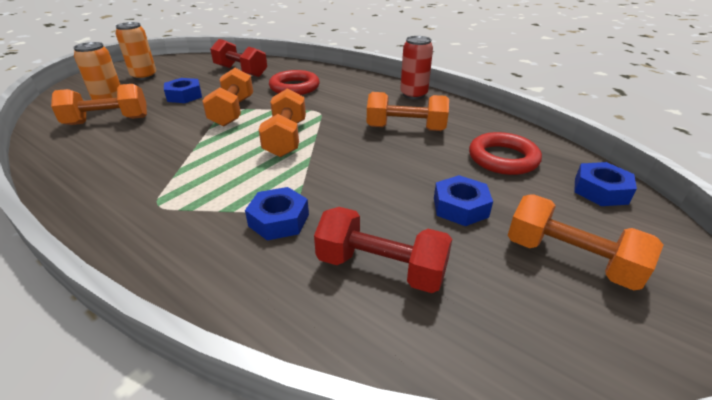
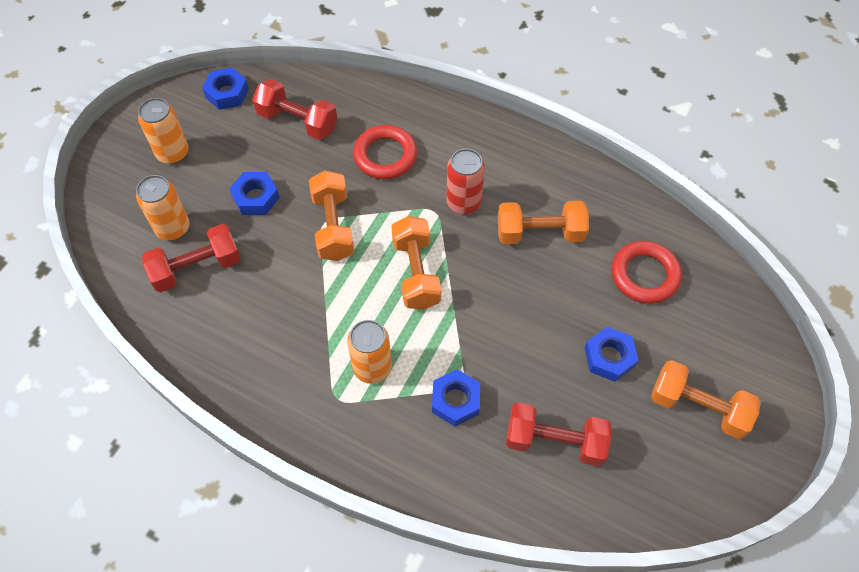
camera: 10 degrees left, 25 degrees up
(108, 121) = (197, 268): orange dumbbell -> red dumbbell
(208, 188) = (372, 368): none -> orange can
(413, 95) = (536, 154): red can -> red can (463, 202)
(600, 190) = (732, 313): blue nut -> blue nut (227, 93)

